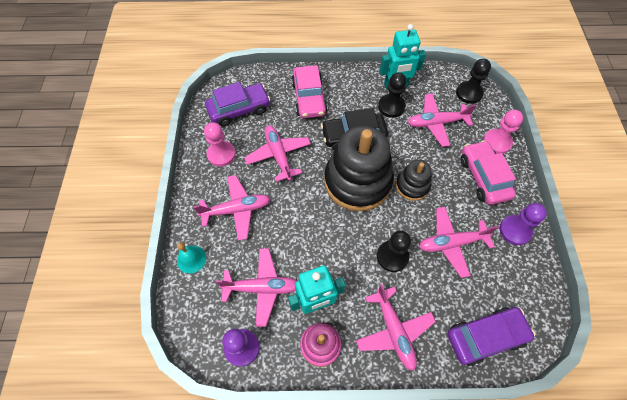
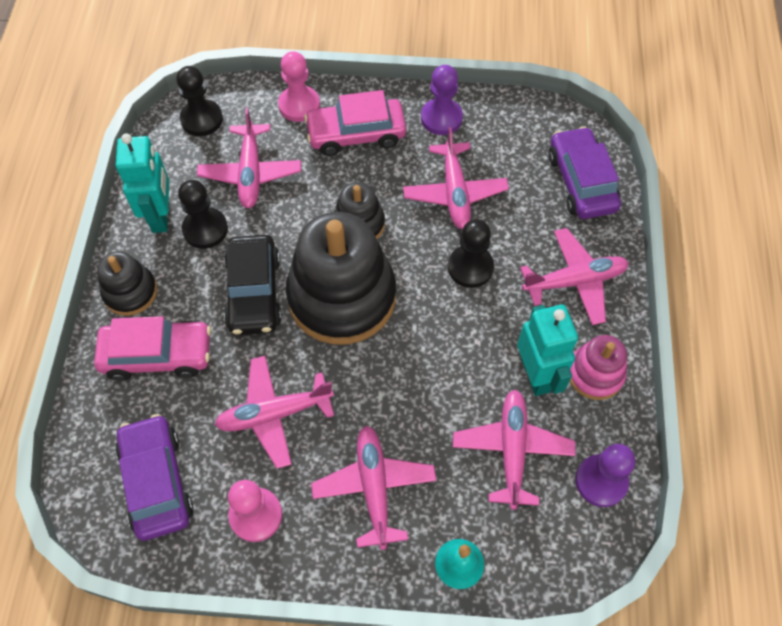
camera: 85 degrees left, 0 degrees up
(345, 80) = (130, 292): none -> black stacking toy

